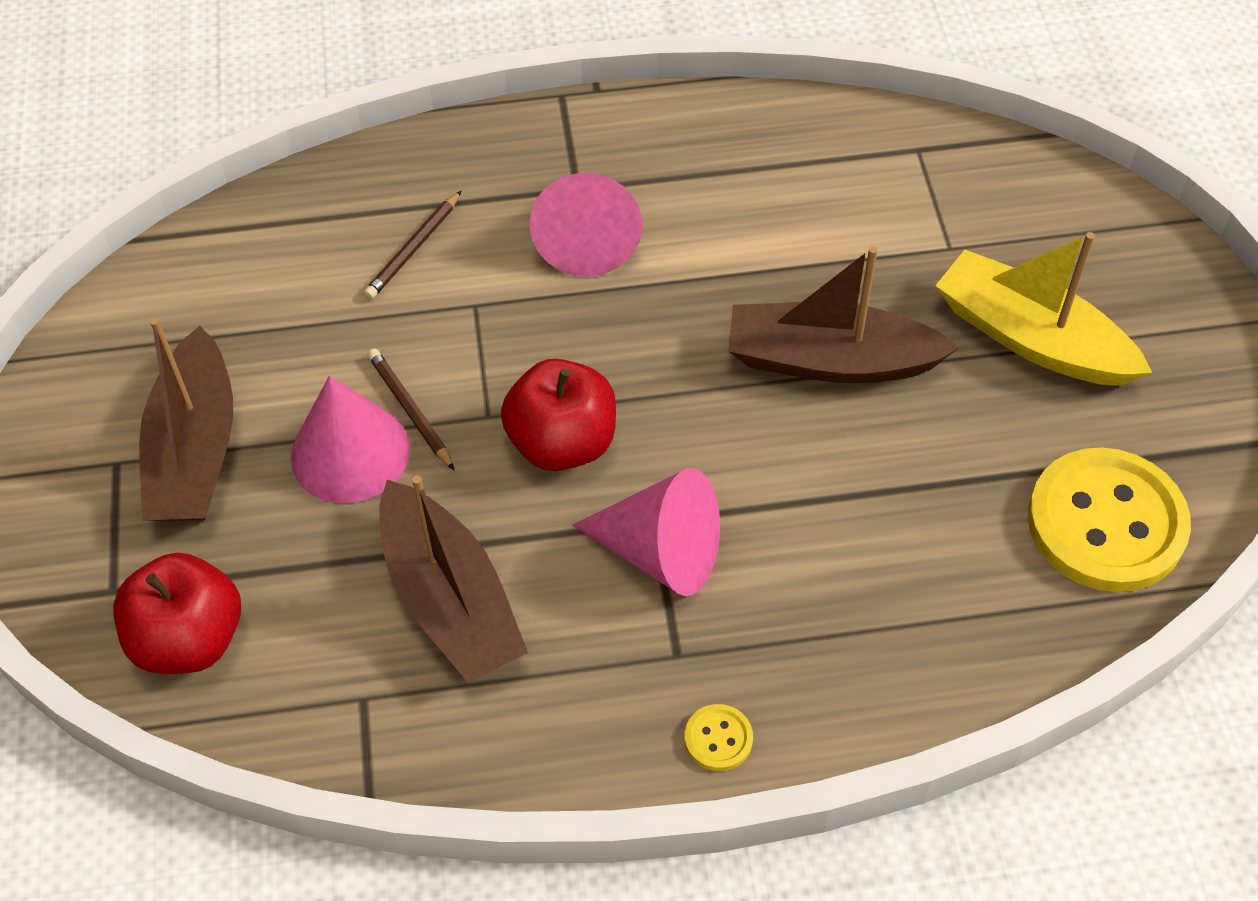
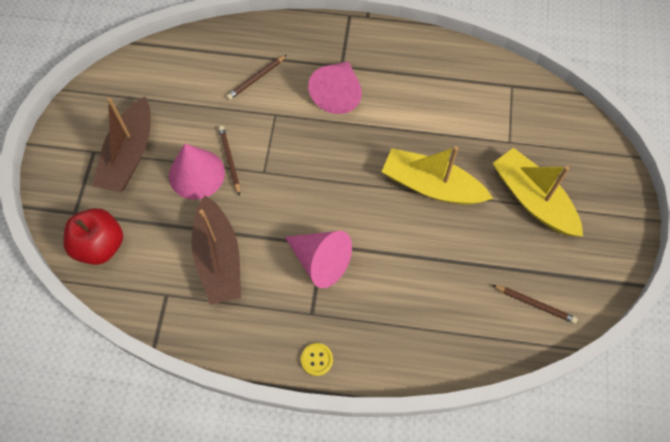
camera: 15 degrees right, 10 degrees up
(562, 443) = (293, 195): red apple -> none
(830, 360) = (431, 185): brown boat -> yellow boat
(1106, 523) = (535, 304): yellow button -> brown pencil

